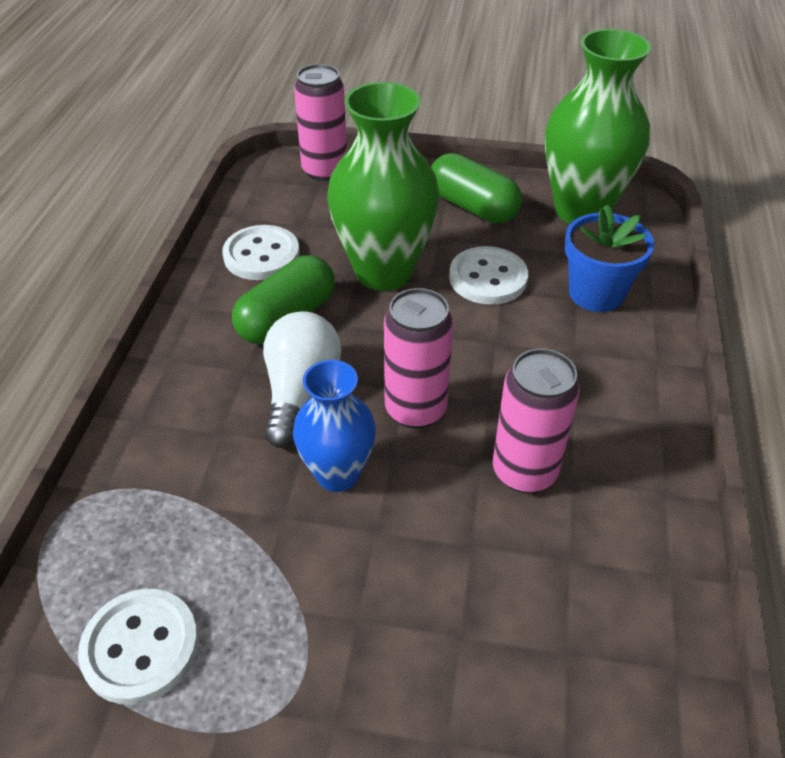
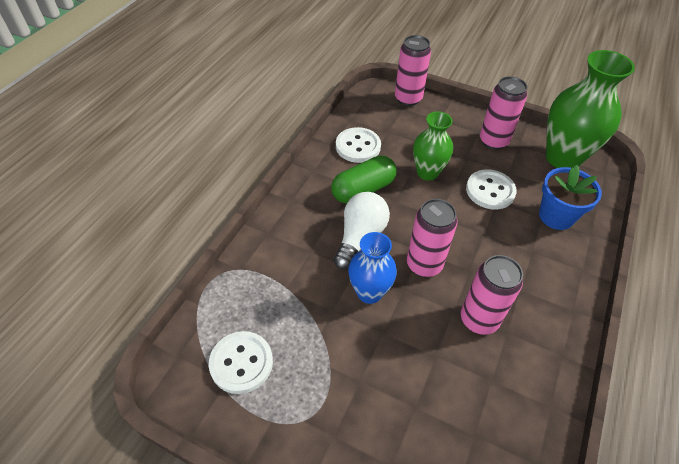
camera: 15 degrees right, 5 degrees up
(384, 272) = (427, 173): green vase -> green vase, size x0.60
(473, 207) = (493, 141): green capsule -> pink can

